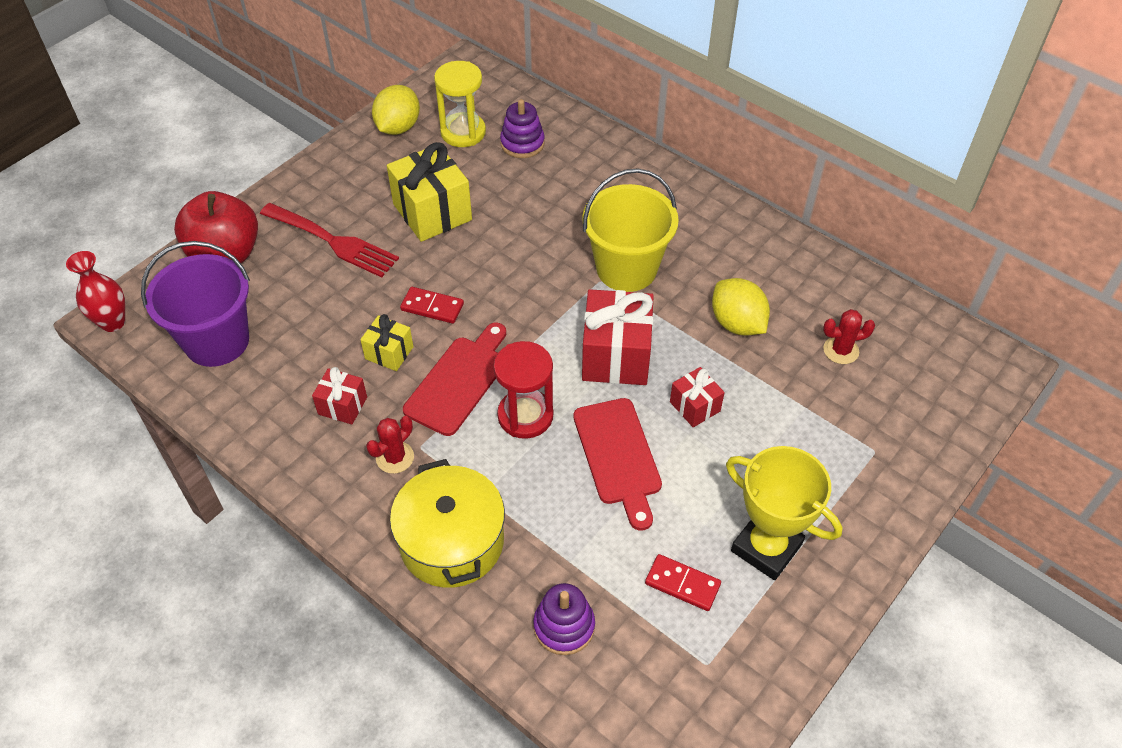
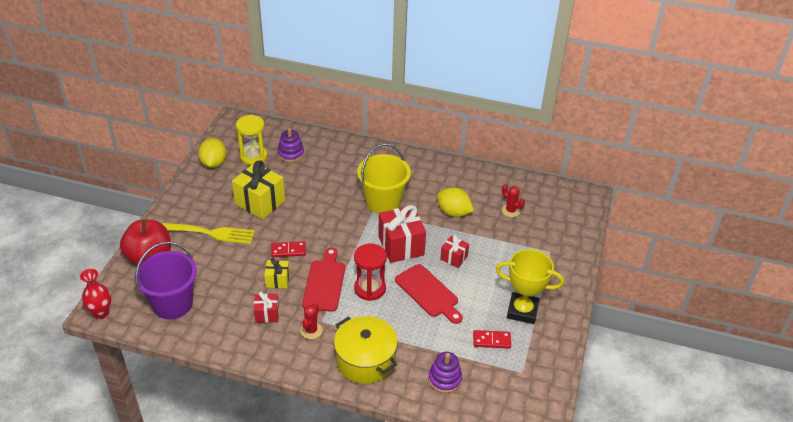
camera: 25 degrees left, 10 degrees down
(333, 241) = (211, 233): red fork -> yellow fork
(841, 350) = (510, 210): red cactus -> red cactus turned 75 degrees clockwise

